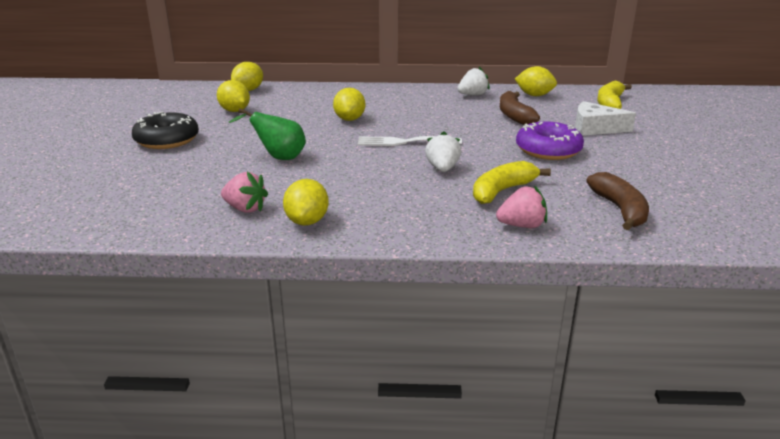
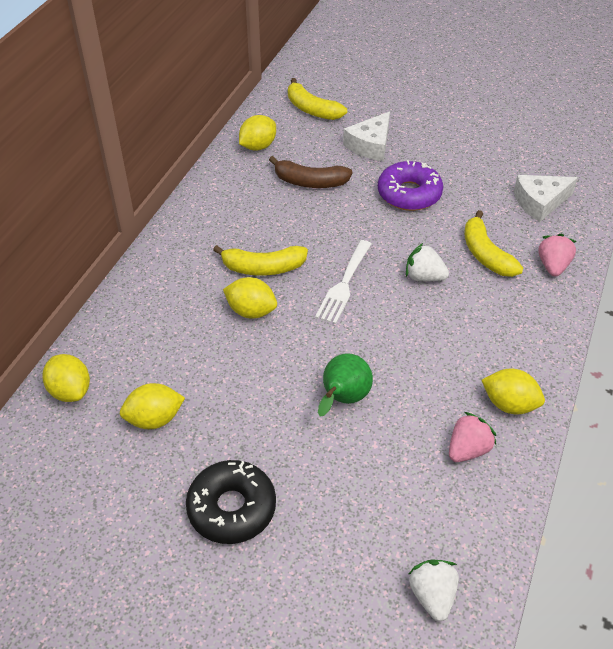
camera: 70 degrees left, 20 degrees up
(398, 116) = (263, 268): none -> yellow banana
(472, 95) = (229, 189): white strawberry -> white strawberry (432, 595)
(620, 209) = (540, 202): brown banana -> white cheese

